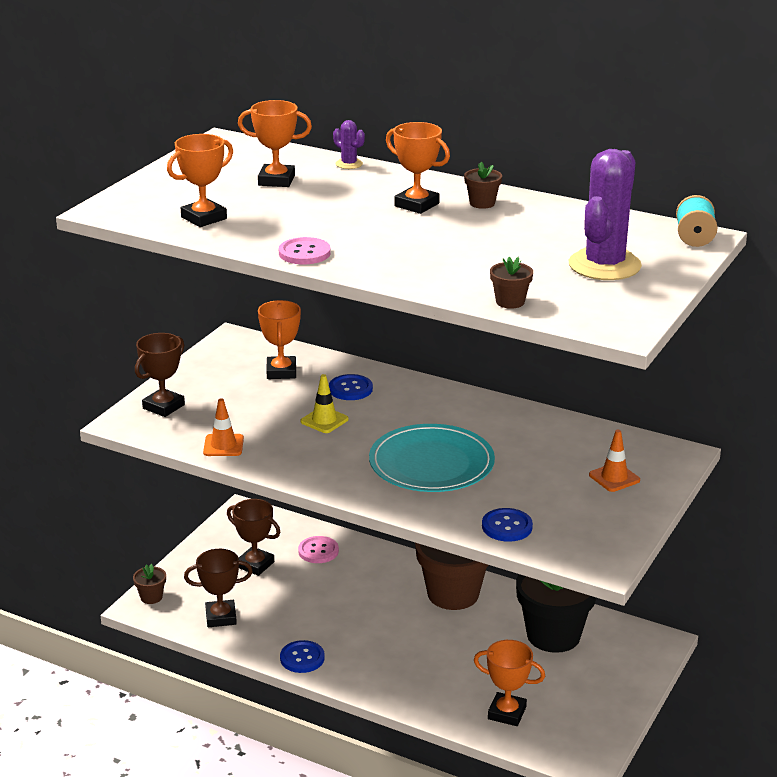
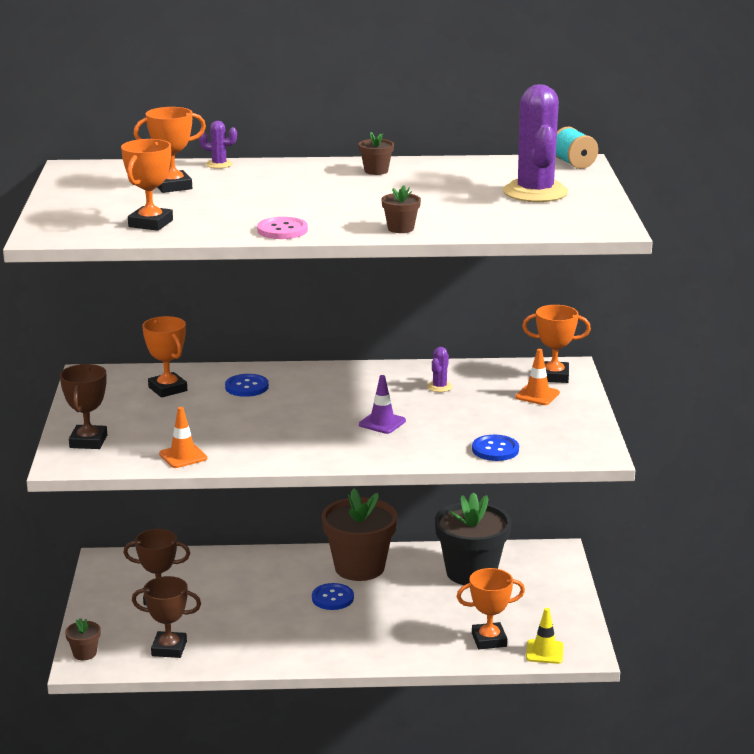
camera: 30 degrees left, 5 degrees down
(221, 617) = (169, 648): brown trophy -> brown trophy turned 45 degrees clockwise
(302, 658) = (276, 656): blue button -> blue button (332, 598)
(318, 551) = (208, 570): pink button -> none
(324, 420) = (252, 415): yellow traffic cone -> yellow traffic cone (544, 652)
(416, 205) = (324, 181): orange trophy -> orange trophy (554, 376)
(431, 464) = (382, 423): turquoise plate -> purple traffic cone
(510, 302) = (501, 228): brown flower pot -> brown flower pot (400, 228)
(527, 440) = (439, 387): none -> purple cactus

